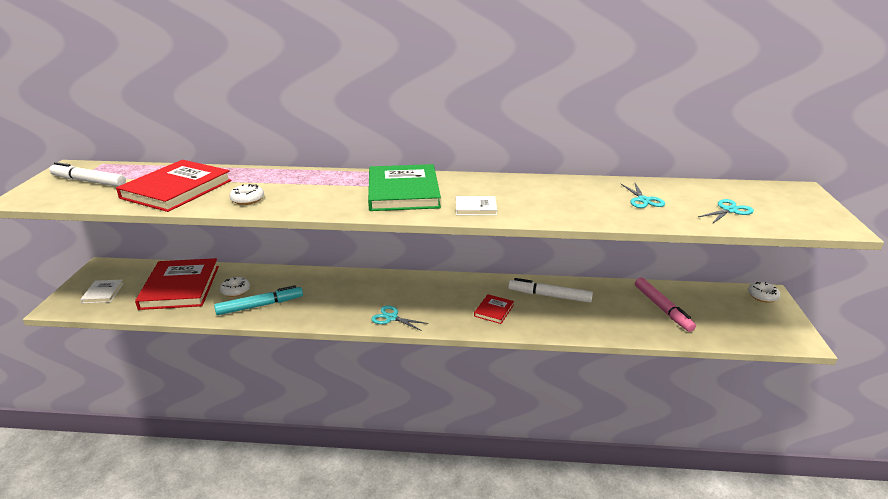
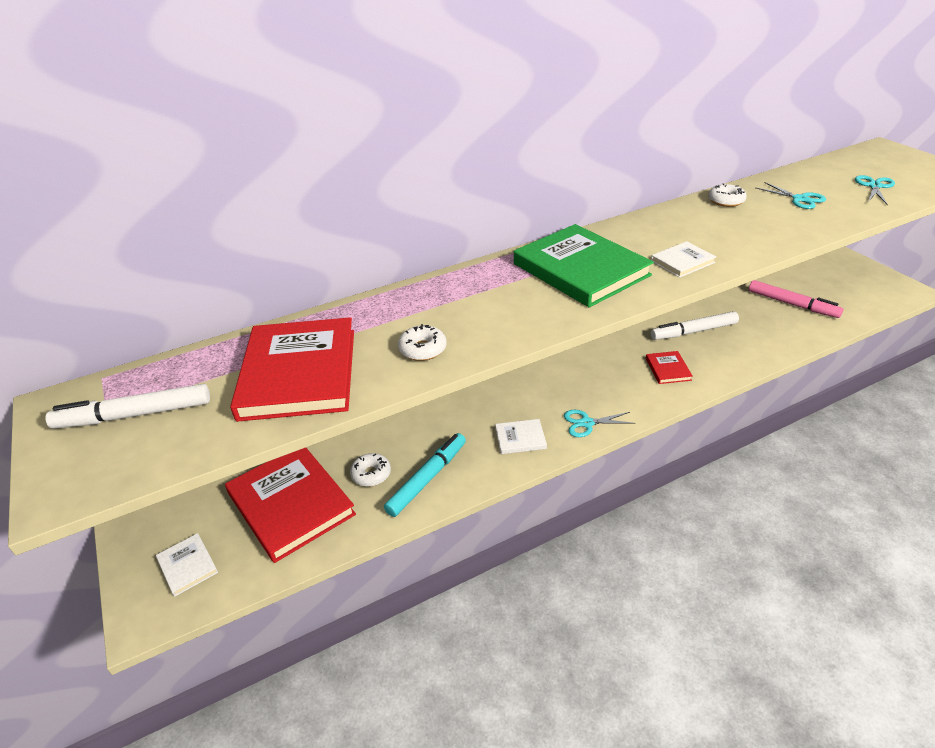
camera: 30 degrees left, 10 degrees up
(339, 308) = (520, 438): none -> white book
(762, 296) = (842, 261): white donut -> white donut (726, 201)

